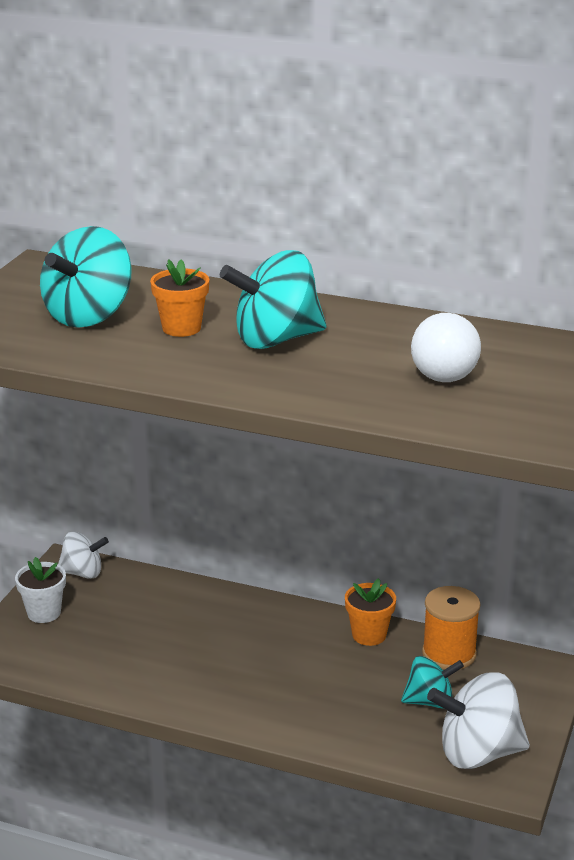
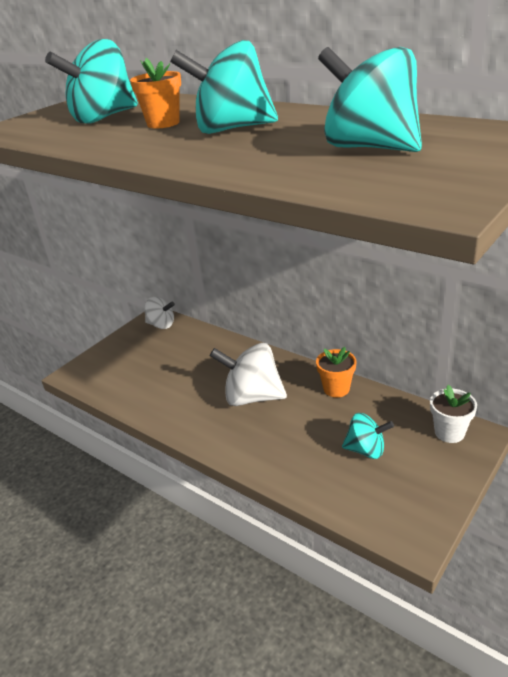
camera: 20 degrees right, 5 degrees up
(44, 613) = (123, 349): white flower pot -> white flower pot (449, 432)
(446, 369) = (370, 147): white light bulb -> turquoise spinning top
(449, 654) = (394, 411): orange spool -> none
(478, 753) = (392, 504): white spinning top -> white spinning top (252, 397)

